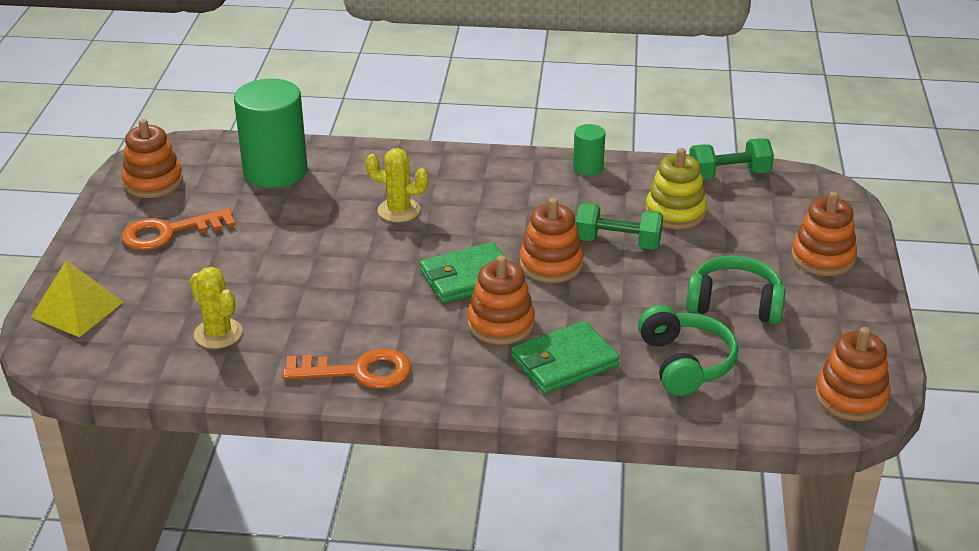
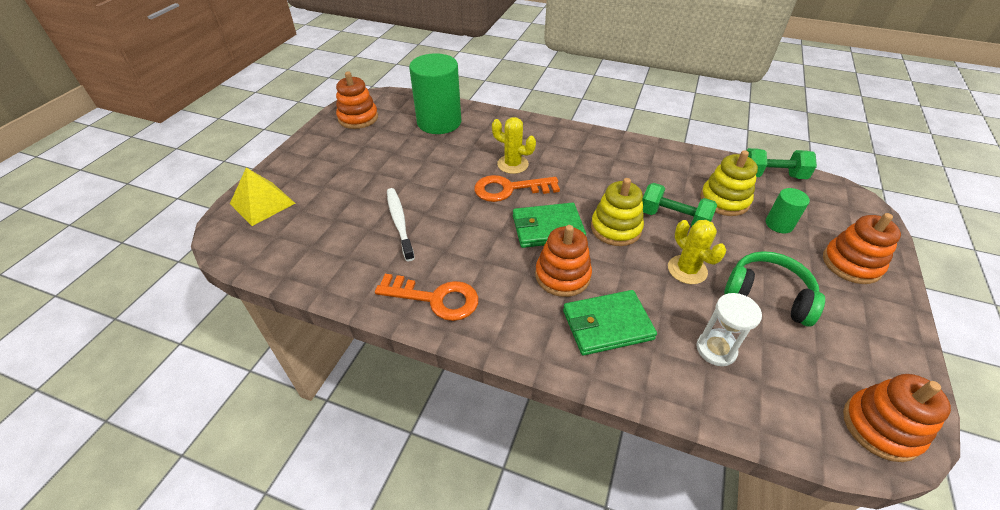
camera: 15 degrees right, 10 degrees up
(169, 232) = (351, 155): orange key -> orange key (509, 189)
(218, 333) = (346, 242): yellow cactus -> yellow cactus (687, 270)
(277, 302) = (399, 223): none -> white toothbrush
(551, 264) = (615, 228): orange stacking toy -> yellow stacking toy
(588, 167) = (660, 153): green cylinder -> green cylinder (779, 224)
(685, 363) = (716, 349): green headphones -> white hourglass

